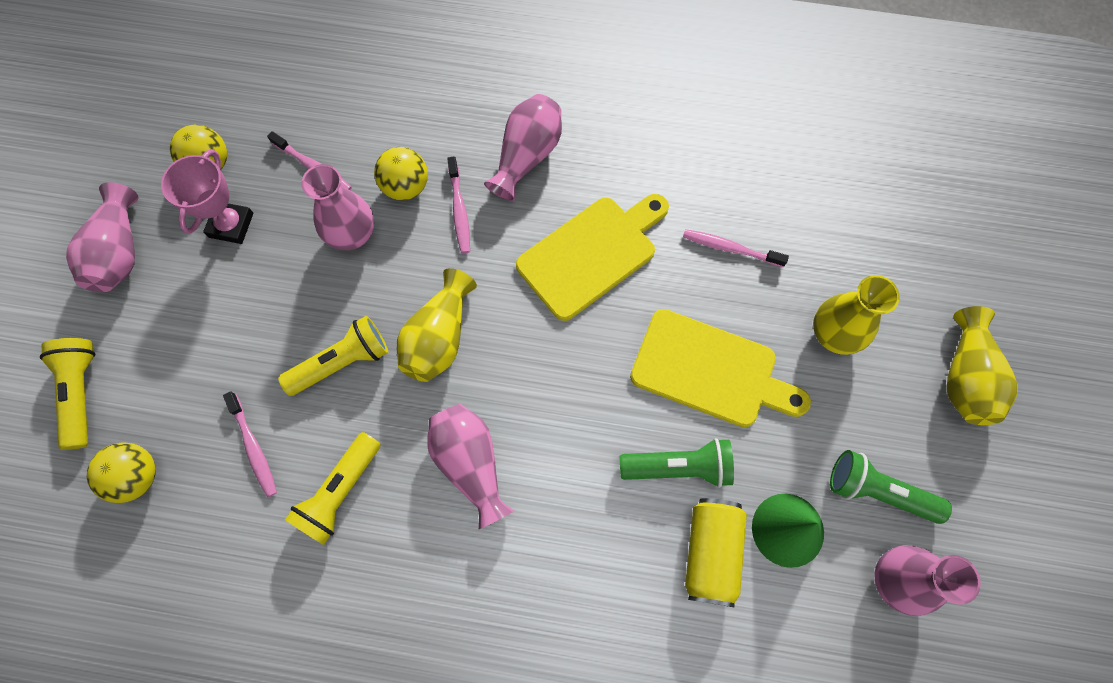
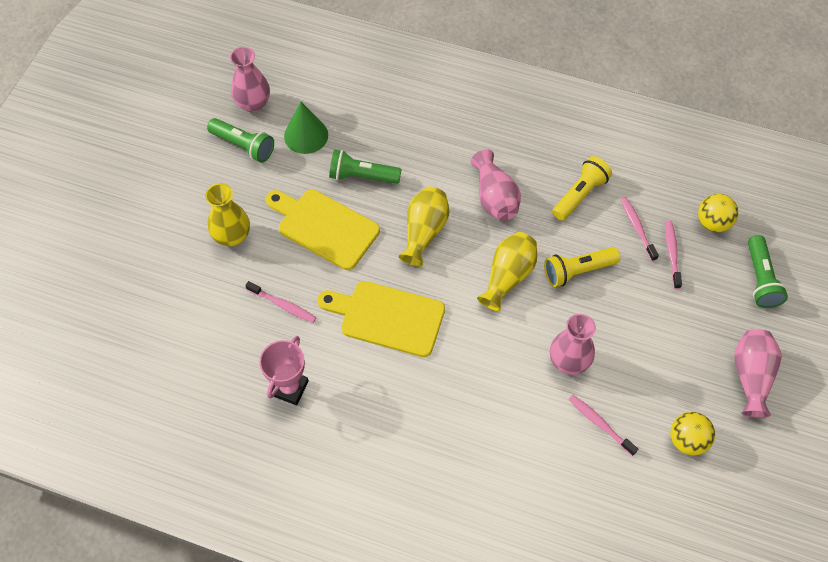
camera: 170 degrees left, 10 degrees down
(81, 393) = (760, 279): yellow flashlight -> green flashlight
(231, 225) = (665, 385): pink trophy -> pink trophy (290, 388)
(406, 187) = (524, 394): yellow ball -> none
(459, 210) = (483, 368): pink toothbrush -> pink toothbrush (672, 253)
(527, 156) = (422, 404): pink vase -> none
(591, 254) = (387, 317): yellow cutting board -> yellow cutting board turned 45 degrees clockwise
(710, 552) = (356, 131): yellow can -> none
(965, 377) = (157, 197): yellow vase -> yellow vase (424, 232)

